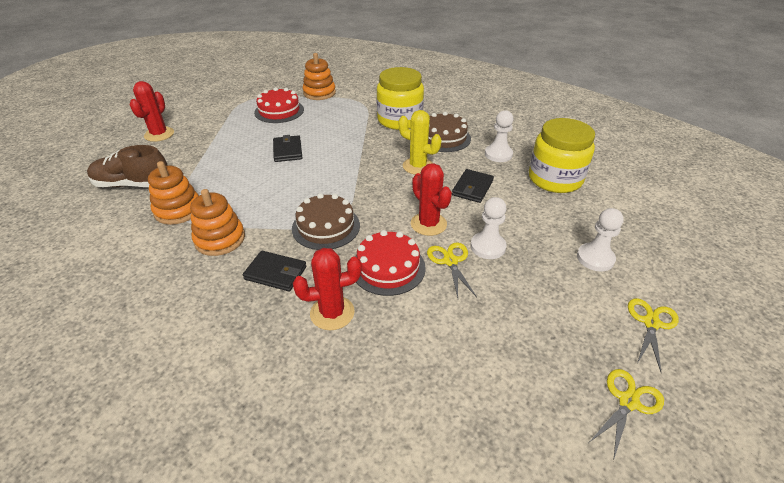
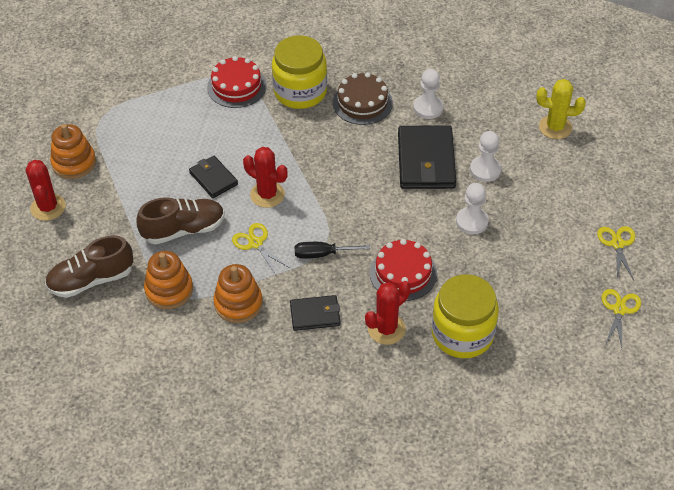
camera: 25 degrees left, 10 degrees up
(233, 174) = (183, 230): none -> brown shoe
(279, 111) = (154, 124): red cake -> red cake (236, 86)
(319, 93) = (177, 78): orange stacking toy -> orange stacking toy (74, 163)
(326, 227) = (322, 254): brown cake -> black screwdriver
(418, 166) = (360, 152): yellow cactus -> yellow cactus (555, 127)
(428, 224) = (410, 217): red cactus -> red cactus (267, 194)
(450, 261) = (449, 247): yellow scissors -> yellow scissors (255, 243)
(472, 188) = (426, 161): black wallet -> black wallet, size x1.77
(555, 179) = (494, 122): yellow jar -> yellow jar (462, 334)
(595, 258) = (560, 200): white pawn -> white pawn (485, 170)

